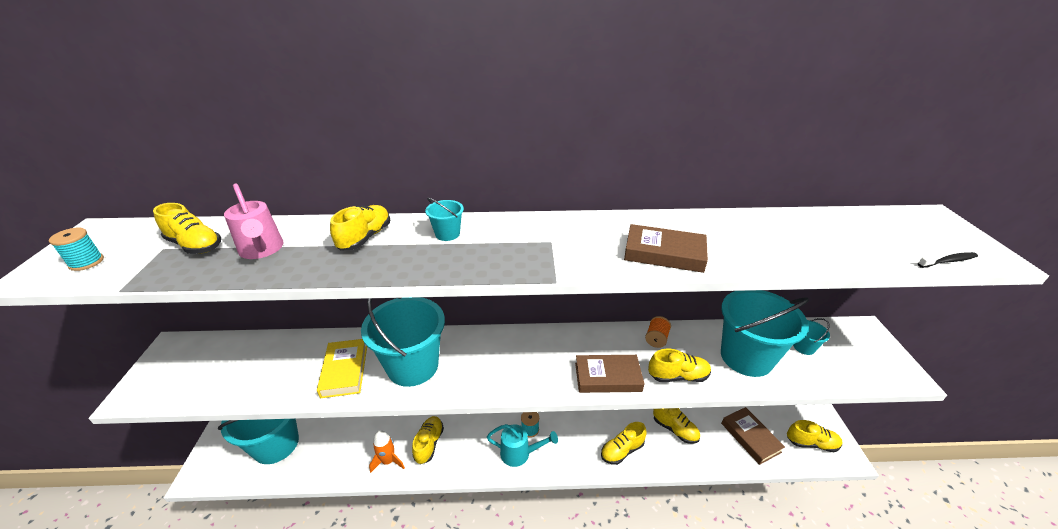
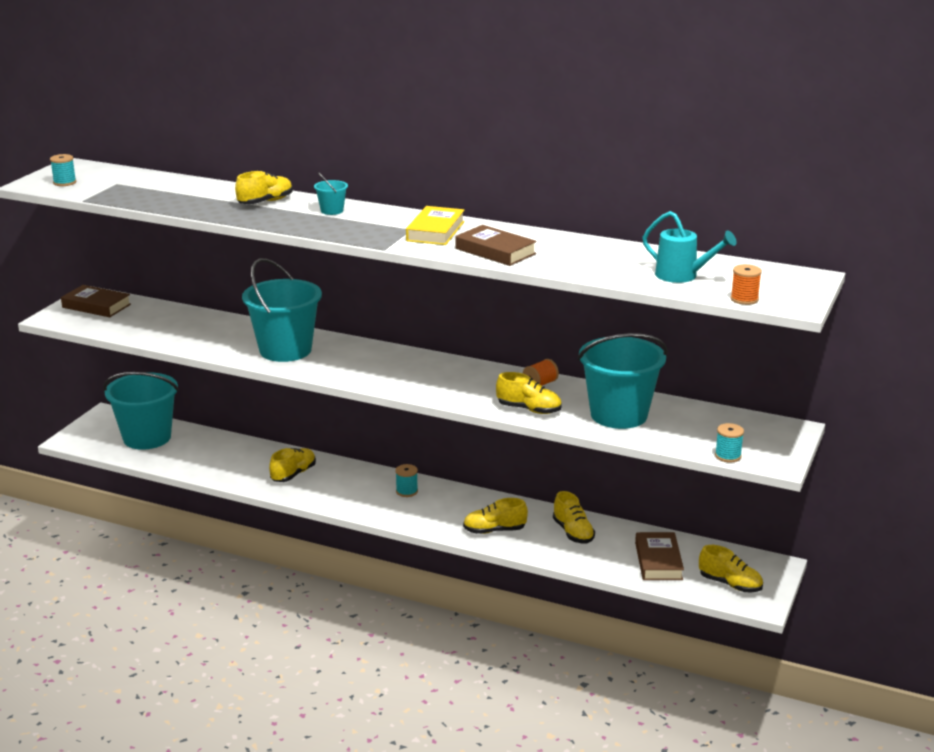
camera: 25 degrees right, 10 degrees down
(195, 245) = (139, 185): yellow shoe -> none
(262, 250) = (185, 196): pink watering can -> none
(345, 371) = (225, 340): yellow book -> yellow book (435, 231)
(388, 461) = (246, 475): orange rocket -> none
(519, 453) = (381, 504): turquoise watering can -> turquoise watering can (682, 276)
(607, 377) = (459, 395): brown book -> brown book (96, 306)
(804, 347) = (694, 423): turquoise bucket -> none
(868, 381) = (728, 456): none -> turquoise spool
(948, 261) = (744, 299): black toothbrush -> orange spool

